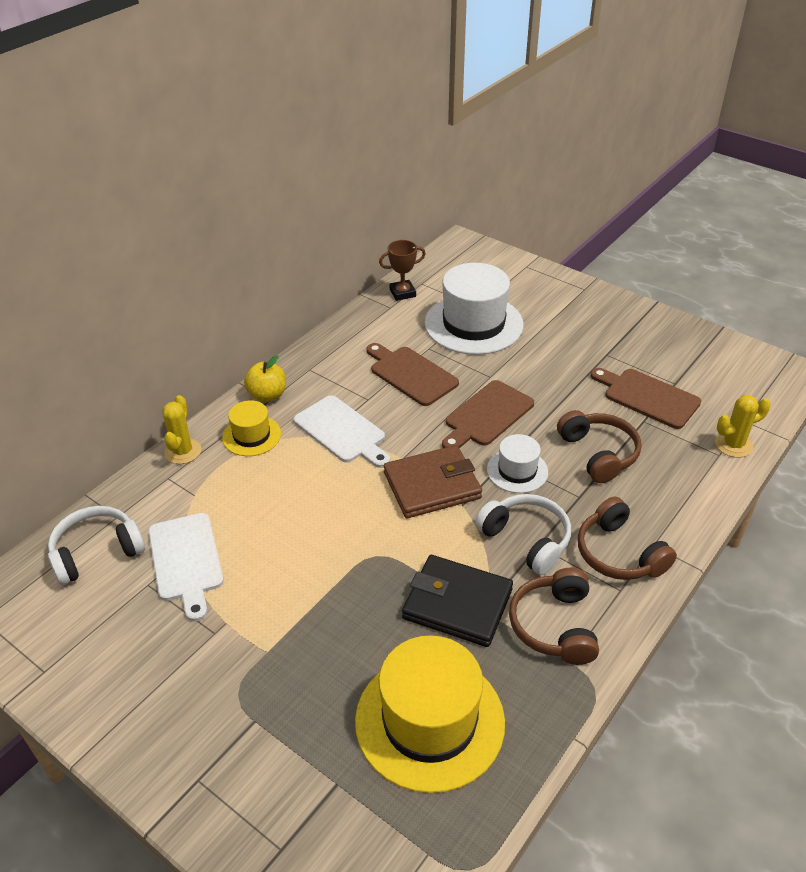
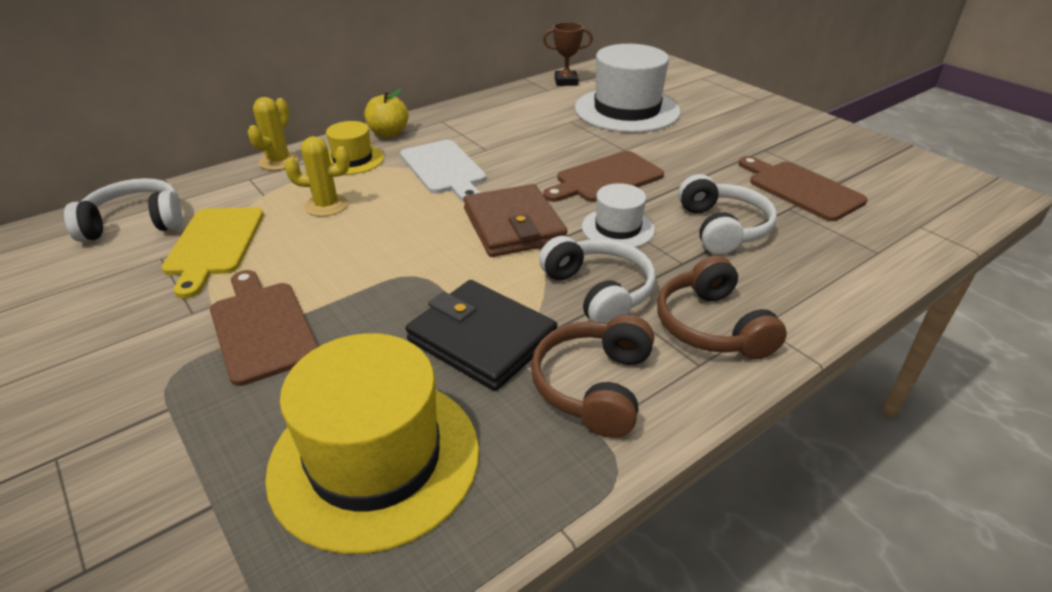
camera: 15 degrees right, 5 degrees down
(186, 561) = (214, 245): white cutting board -> yellow cutting board
(411, 374) = (541, 137): brown cutting board -> brown cutting board (262, 327)
(432, 485) = (513, 226): brown wallet -> brown wallet turned 75 degrees clockwise
(599, 453) = (722, 228): brown headphones -> white headphones
(733, 445) = (900, 246): yellow cactus -> yellow cactus (326, 205)

